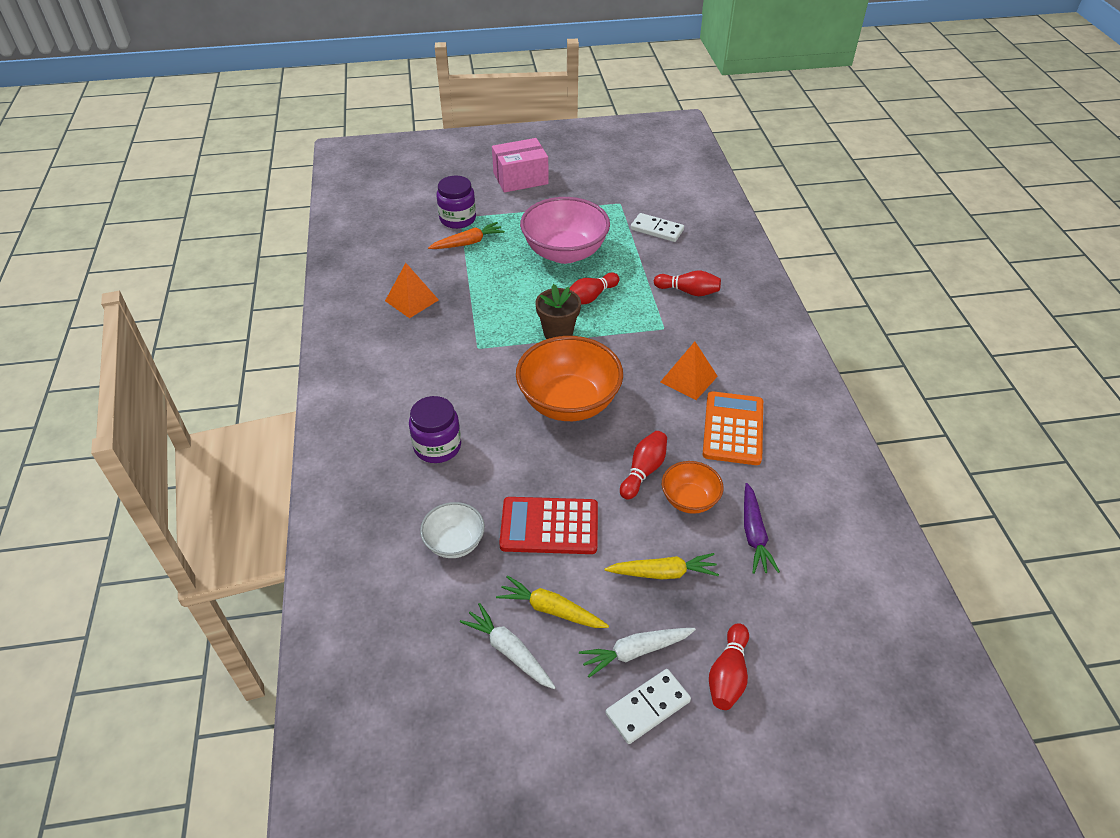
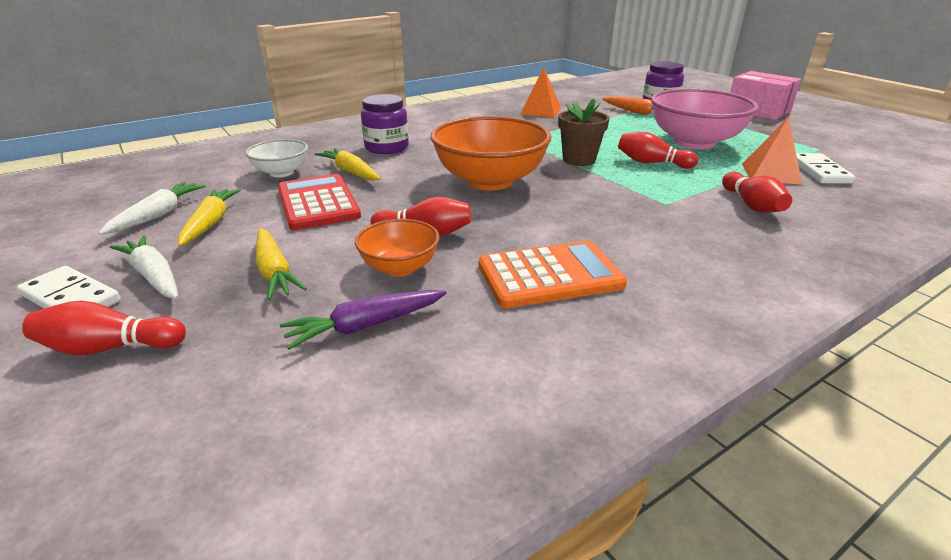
camera: 65 degrees right, 15 degrees down
(488, 489) = (350, 172): none -> yellow carrot
(688, 379) = (602, 231): orange pyramid -> orange pyramid (770, 173)

